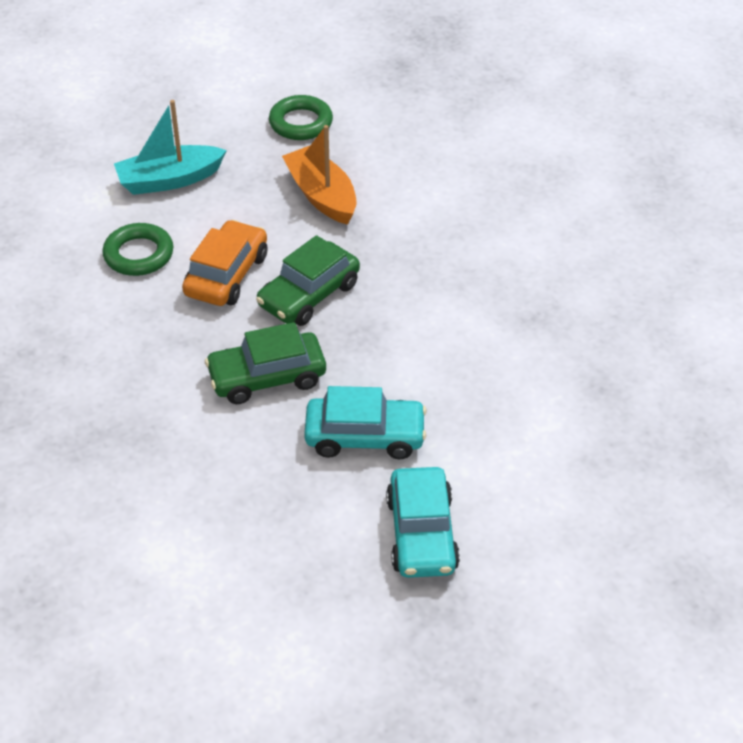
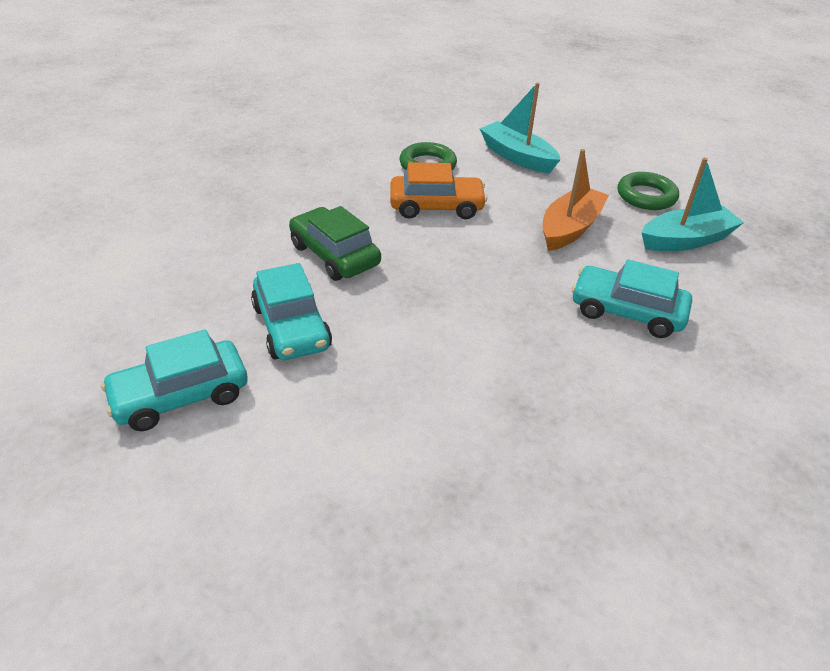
camera: 65 degrees right, 5 degrees down
(309, 295) = (445, 252): green car -> none
(382, 132) = (686, 240): none -> turquoise boat
(456, 212) = (627, 312): none -> turquoise car

